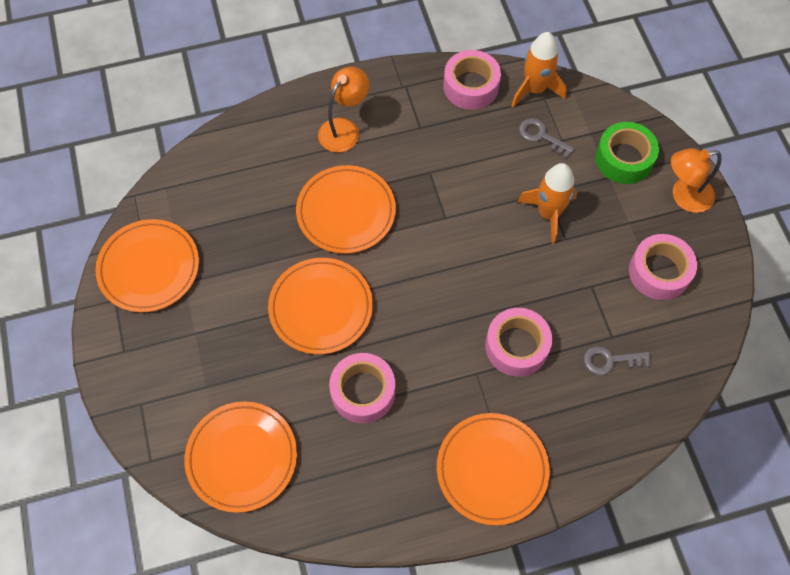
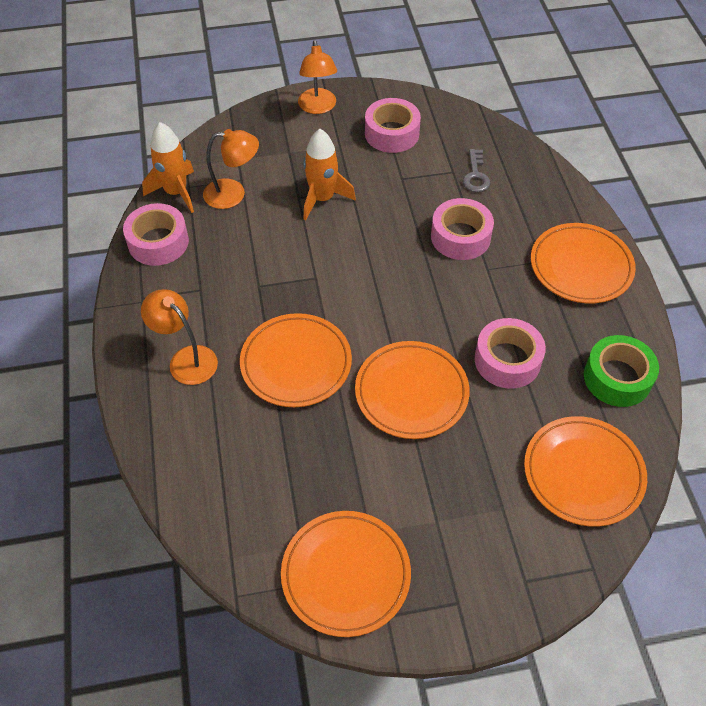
camera: 85 degrees left, 10 degrees down
(541, 136) = (233, 194): grey key -> orange lamp
(624, 159) = (271, 140): green tape -> green tape (617, 378)

